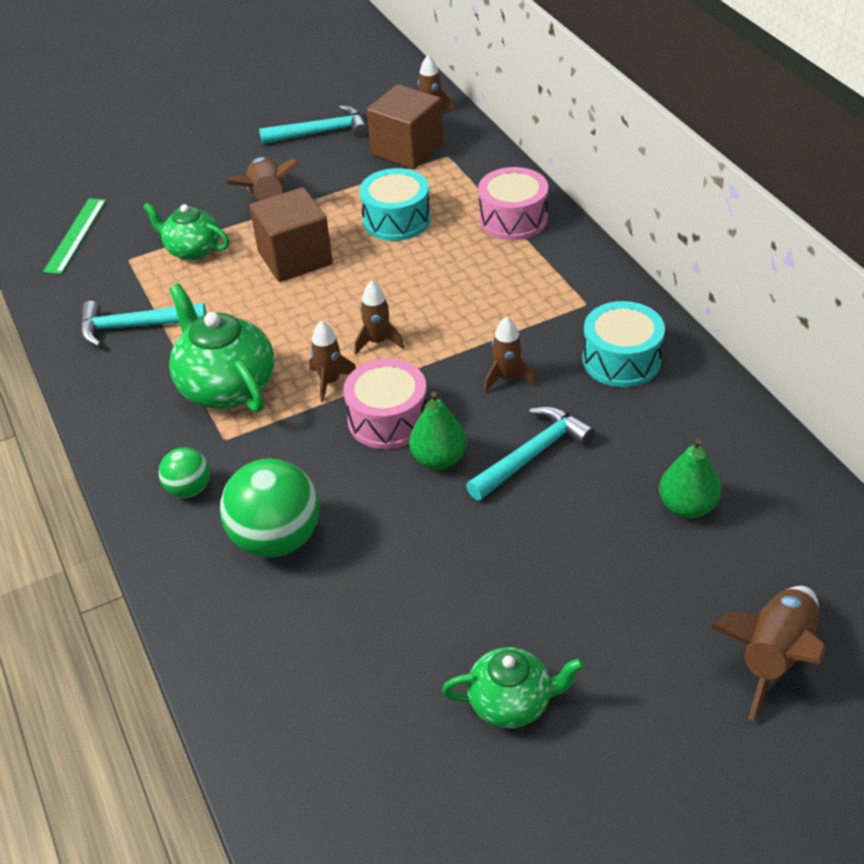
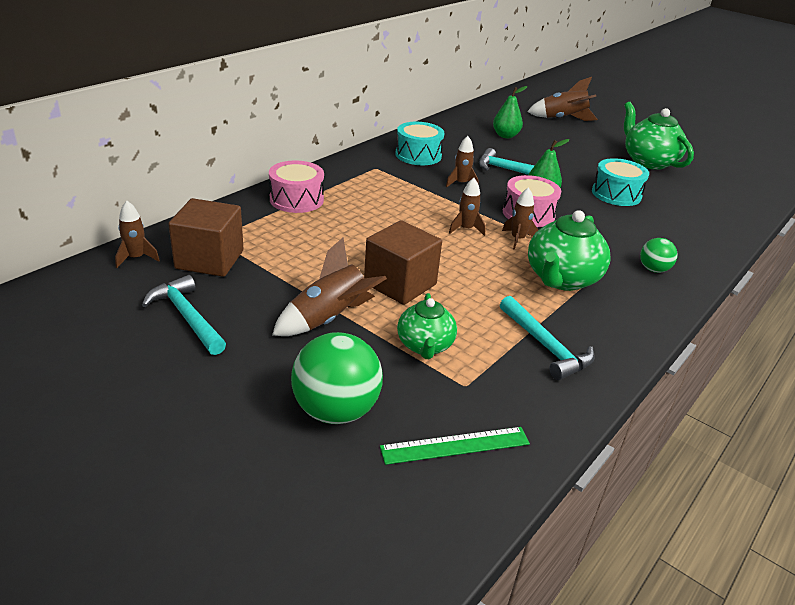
camera: 120 degrees left, 10 degrees down
(276, 539) = (647, 231): green ball -> green ball (336, 410)
(396, 220) = (321, 246): turquoise drum -> turquoise drum (616, 194)
(511, 702) = (648, 161): green teapot -> green teapot, size x1.57

